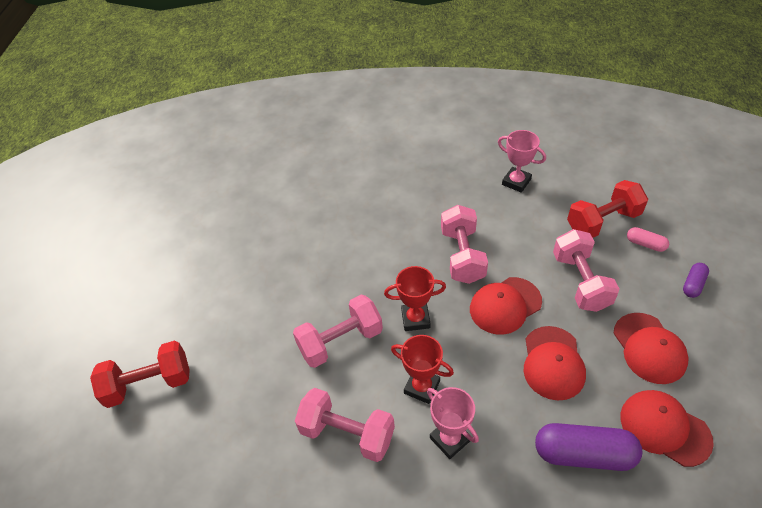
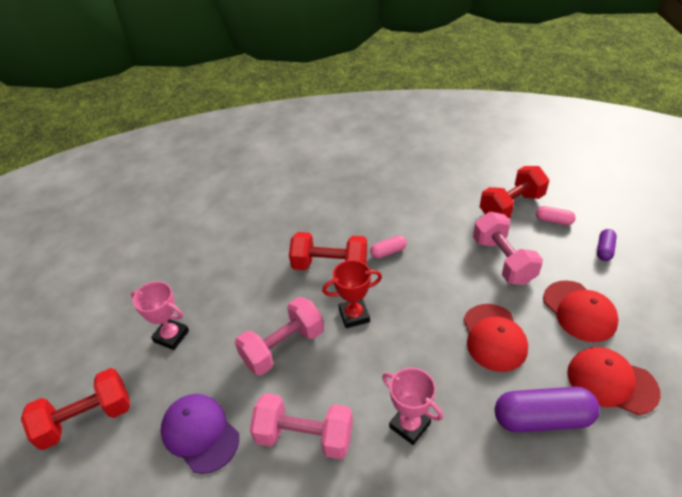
camera: 10 degrees left, 5 degrees down
(250, 414) = (200, 433): none -> purple cap
(400, 262) = (330, 265): none -> red dumbbell
(422, 387) = (372, 379): red trophy -> none
(462, 255) = (388, 252): pink dumbbell -> pink capsule
(505, 305) = (438, 291): red cap -> none
(516, 182) = (425, 182): pink trophy -> pink trophy (171, 336)

